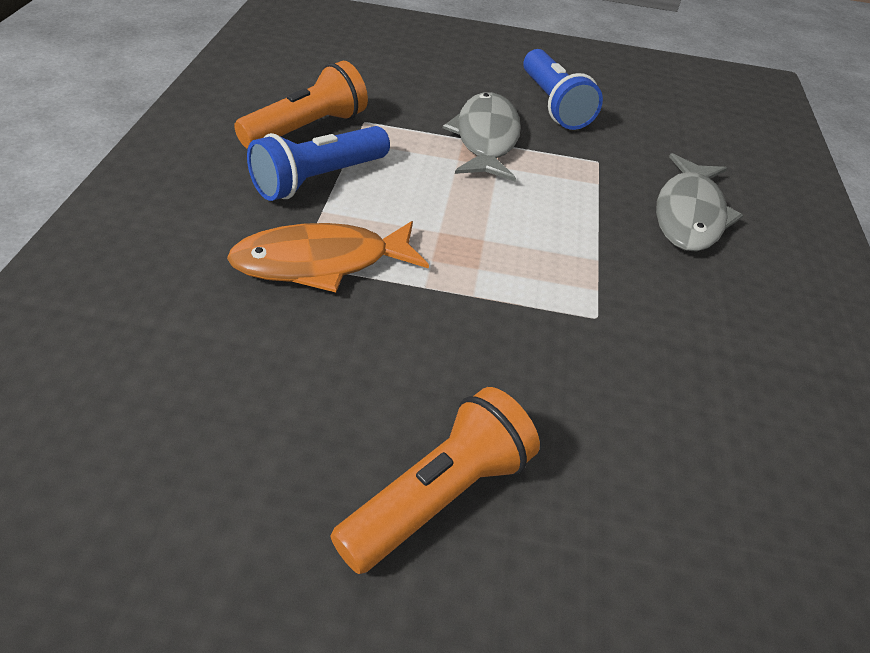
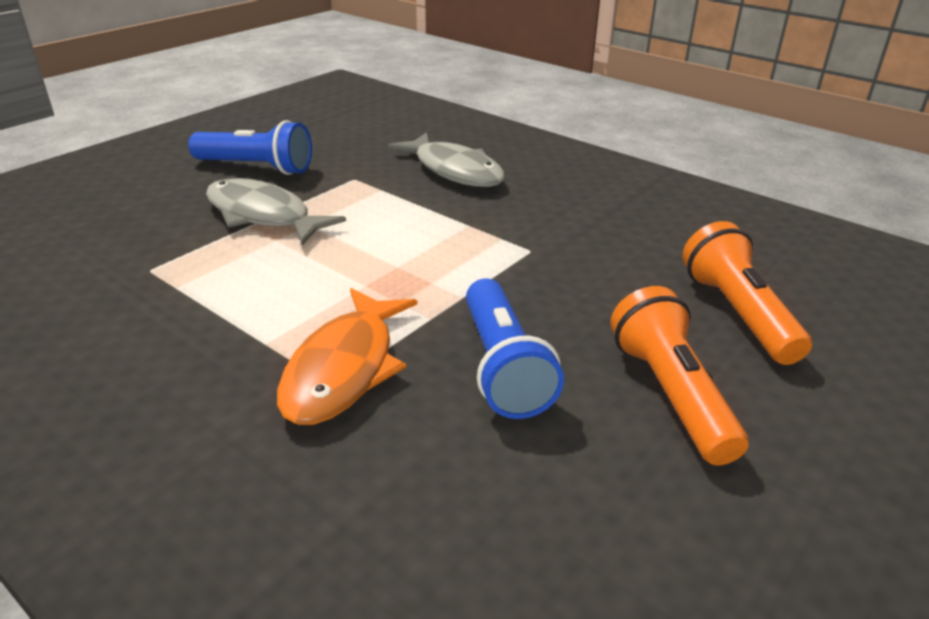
camera: 55 degrees left, 10 degrees down
(307, 129) = (113, 310): orange flashlight -> orange flashlight (737, 313)
(318, 179) = (211, 330): blue flashlight -> blue flashlight (503, 367)

